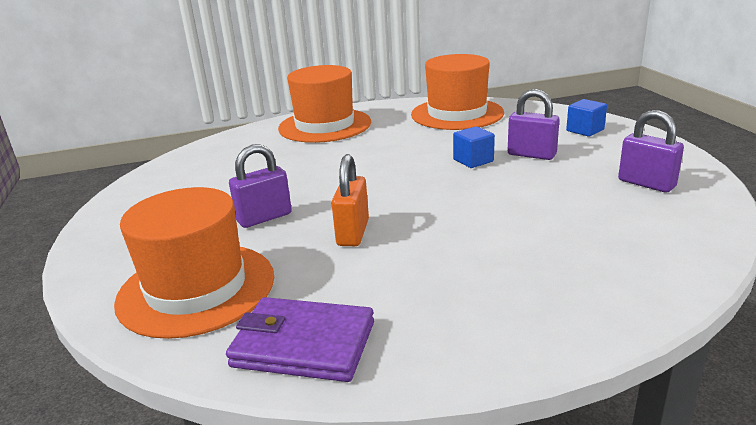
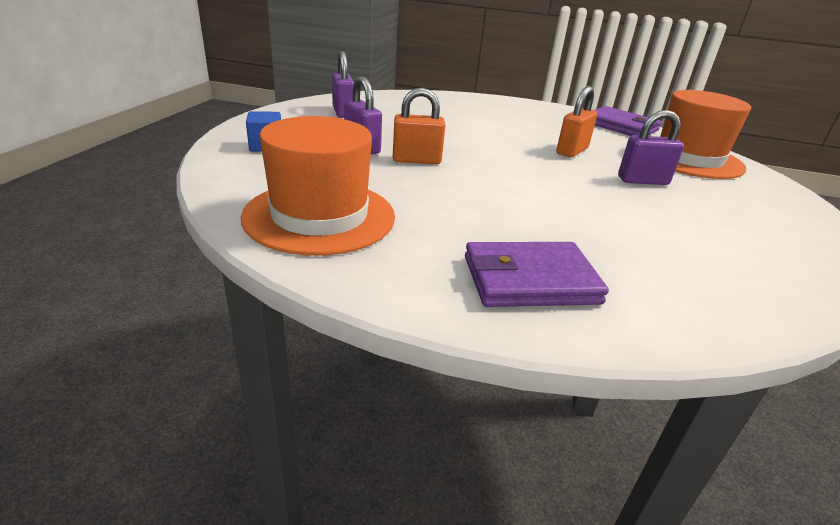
camera: 155 degrees left, 5 degrees up
(325, 125) = (529, 280): orange hat -> purple wallet
(473, 160) = (416, 160): blue cube -> orange padlock

